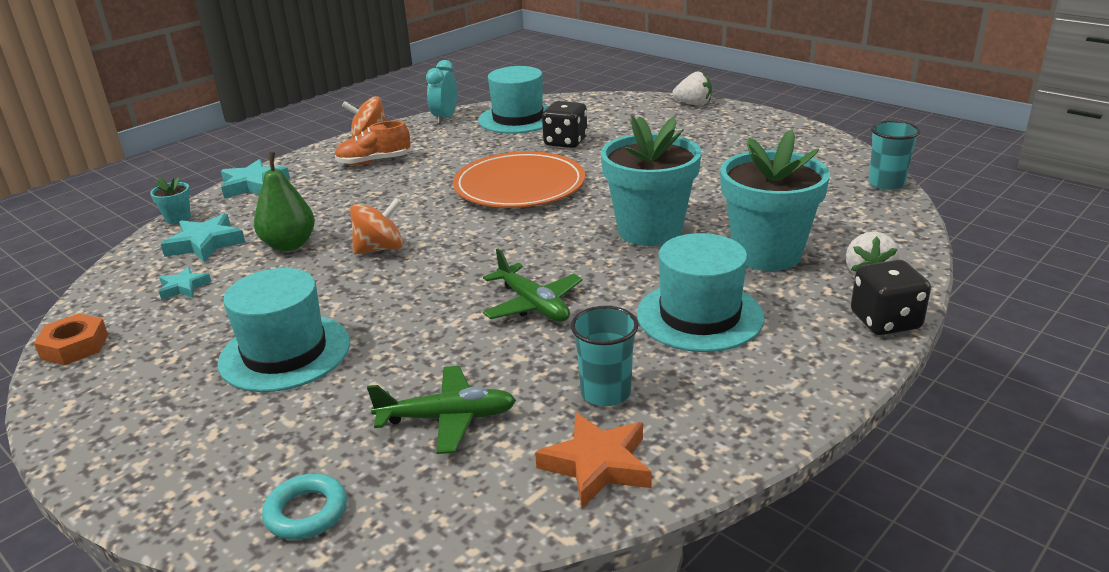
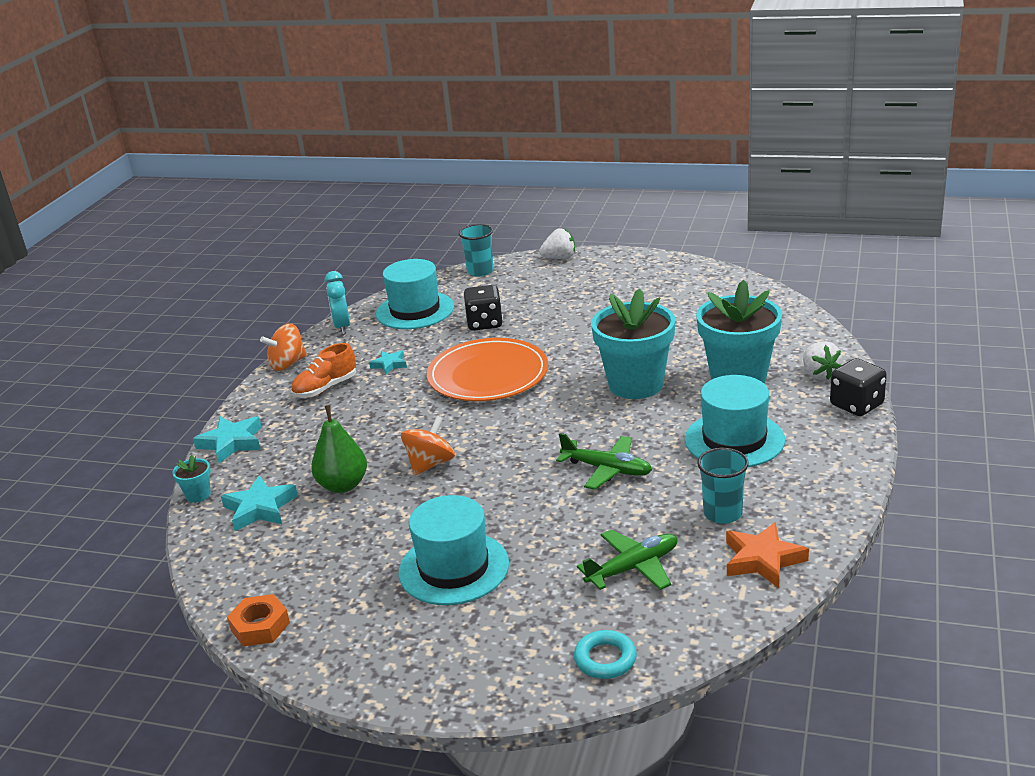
camera: 25 degrees left, 0 degrees up
(184, 287) = (293, 550): turquoise star -> turquoise star (389, 364)
(886, 184) = (774, 296): turquoise cup -> turquoise cup (480, 271)

